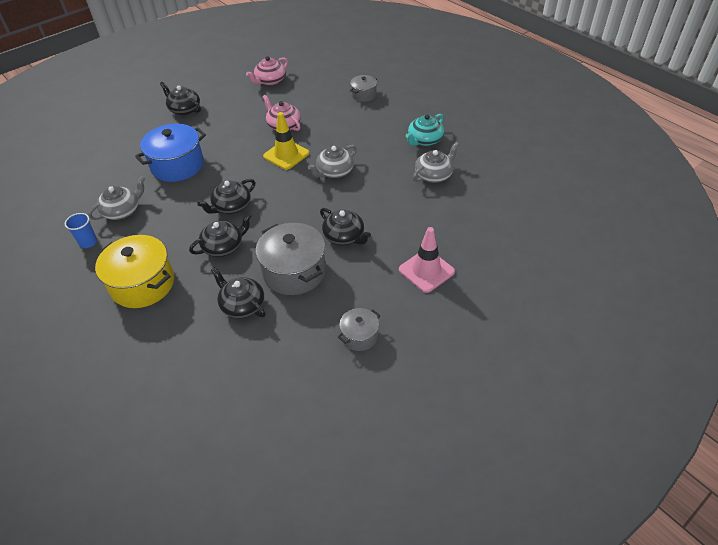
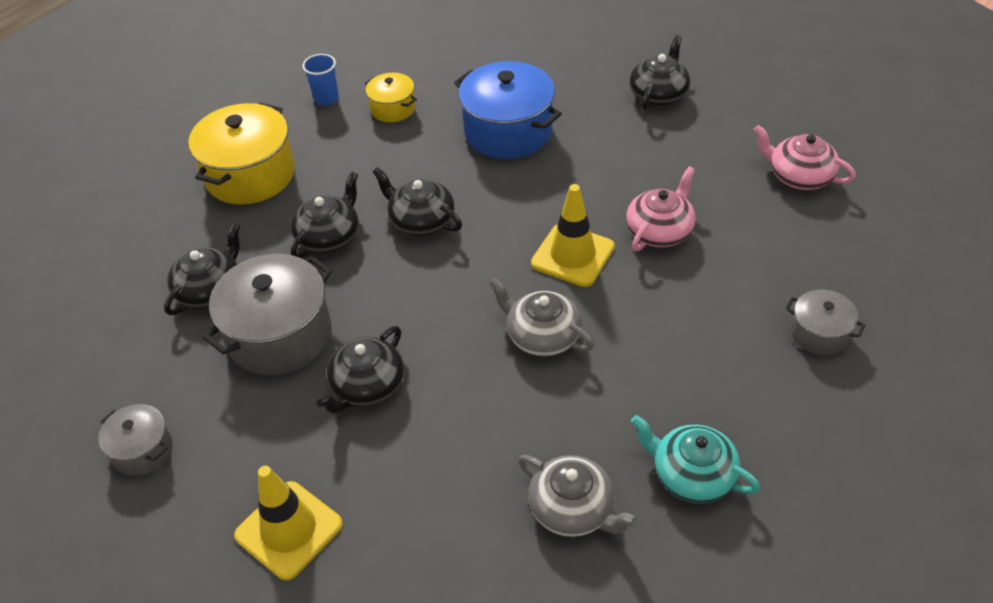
camera: 80 degrees right, 0 degrees up
(122, 211) = (393, 108): grey teapot -> yellow pot
(224, 246) = (329, 236): black teapot -> black teapot turned 105 degrees counterclockwise
(426, 271) = (289, 530): pink traffic cone -> yellow traffic cone

